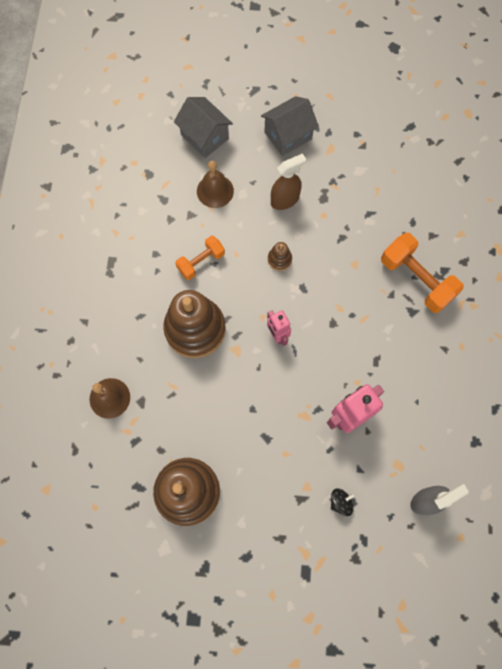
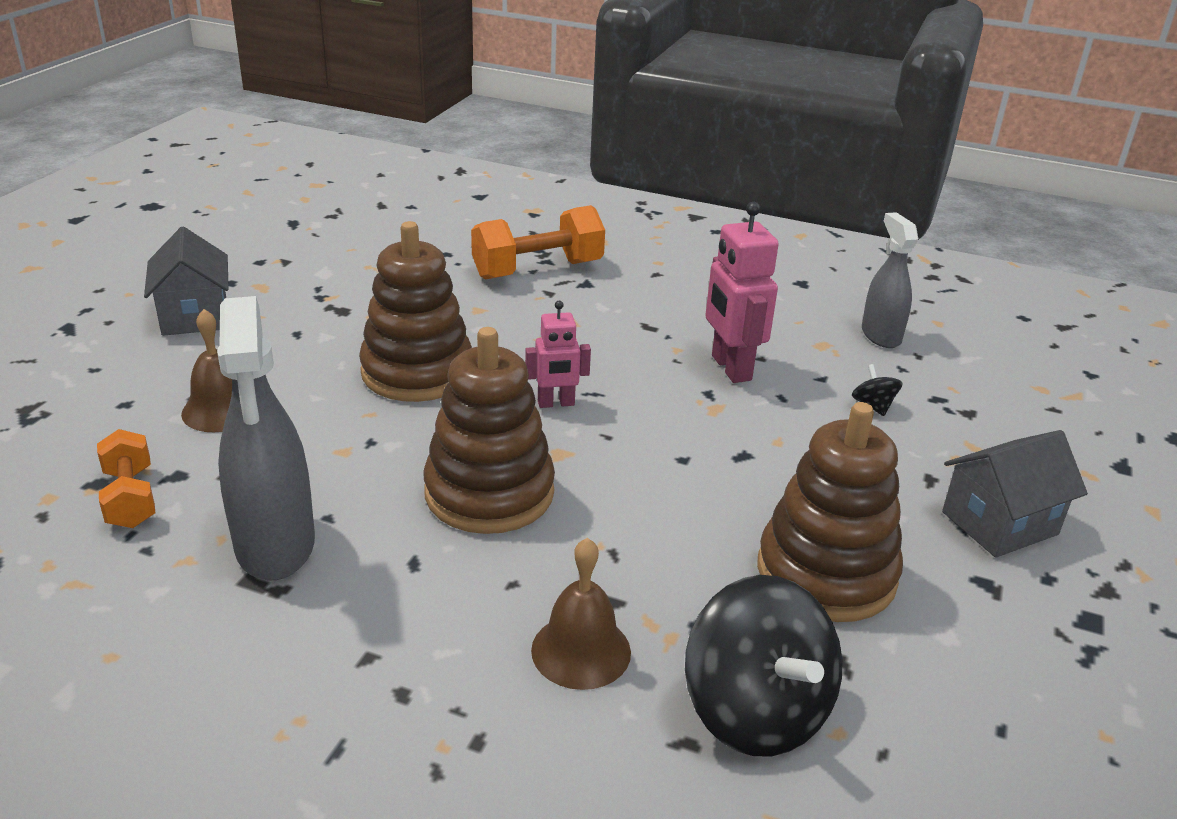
camera: 75 degrees left, 40 degrees down
(97, 473) = (756, 711): none -> black spinning top
(133, 259) = (275, 545): none -> grey spray bottle
(201, 262) = (354, 456): orange dumbbell -> orange dumbbell (130, 498)
(204, 137) = (96, 398): grey house -> grey house (999, 523)
(279, 259) = (417, 372): brown stacking toy -> brown stacking toy, size x2.40
(285, 200) = (311, 344): brown spray bottle -> none

